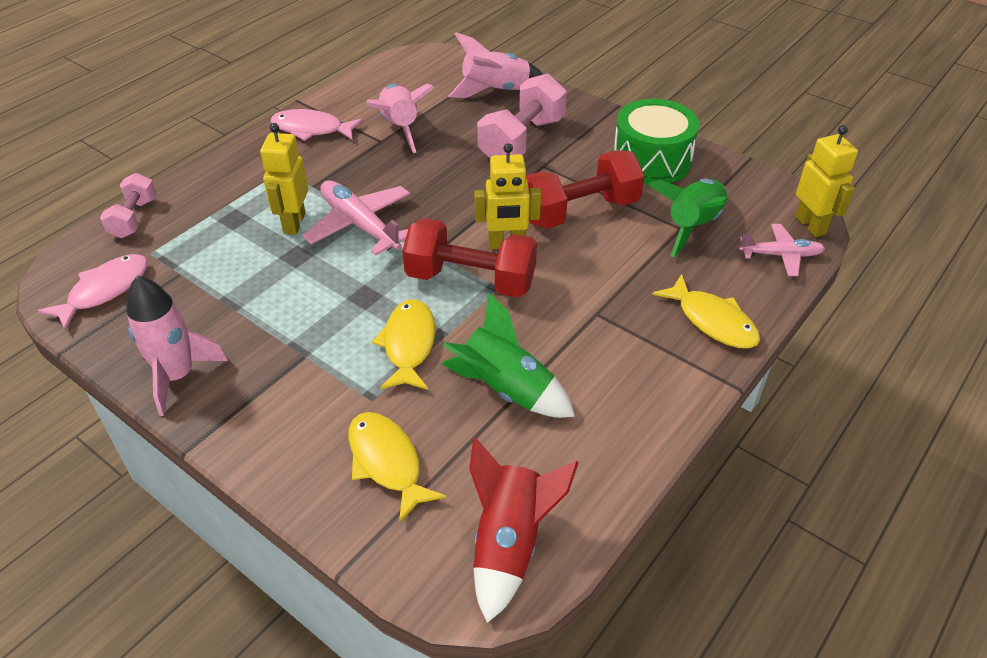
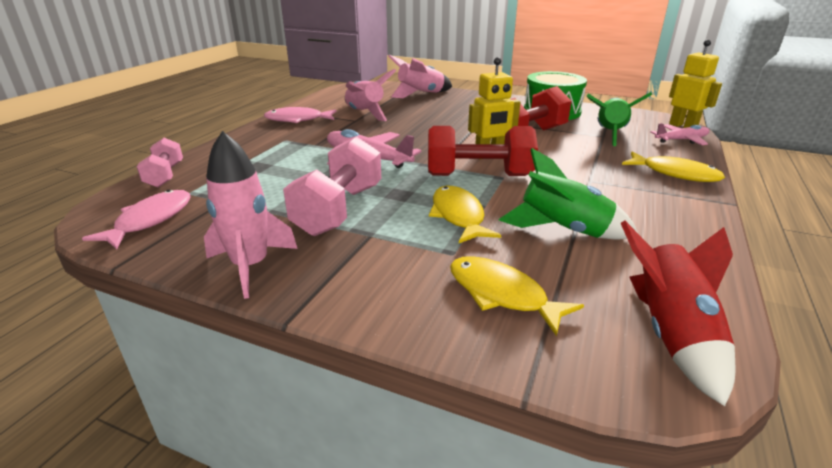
camera: 15 degrees left, 15 degrees down
(294, 223) = (311, 163): yellow robot -> none
(522, 140) = (457, 111): pink dumbbell -> pink dumbbell (339, 210)

